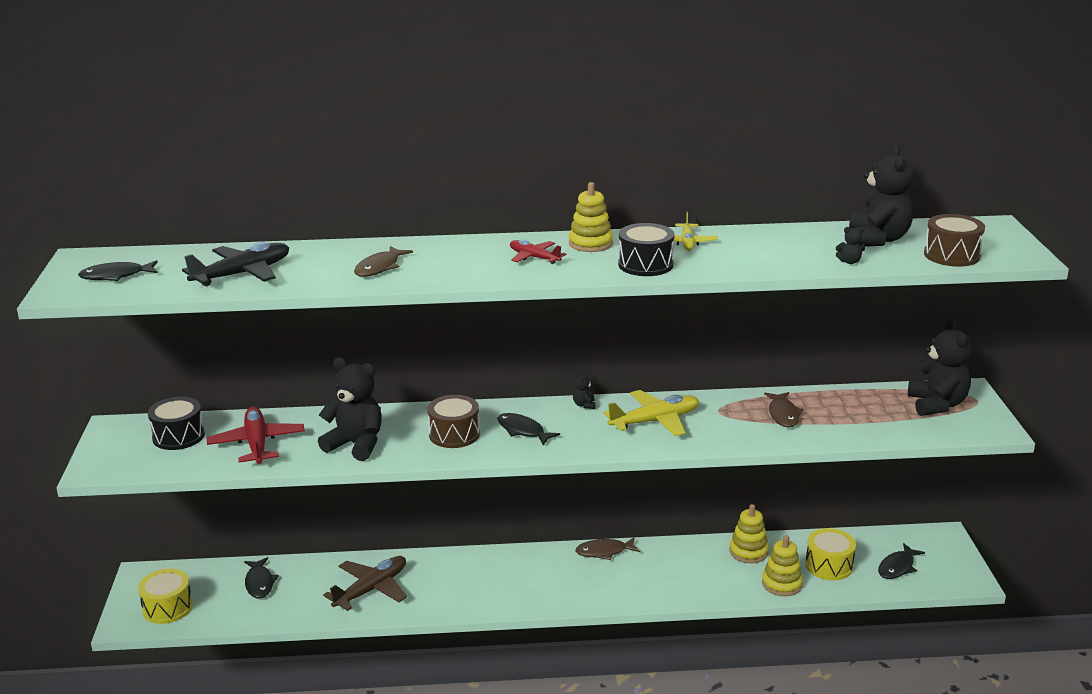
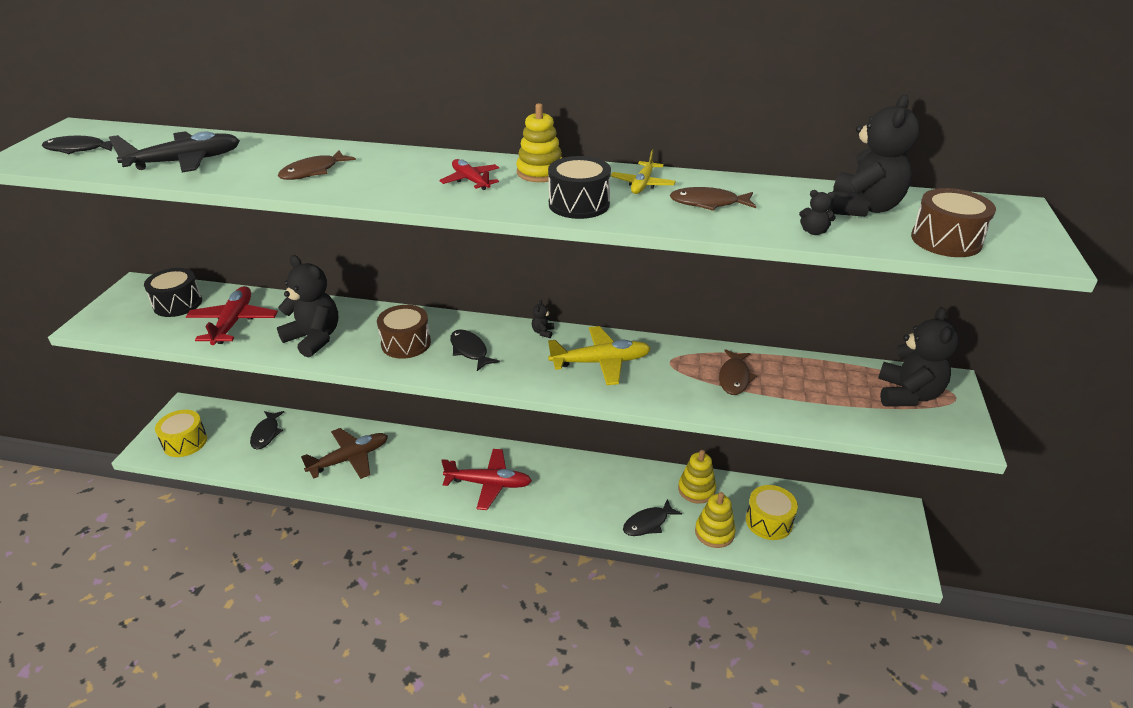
camera: 15 degrees right, 10 degrees up
(536, 584) = (489, 484): none -> red plane
(604, 552) = (564, 462): brown fish -> brown fish (708, 203)
(897, 567) = (838, 538): black fish -> black fish (648, 523)

